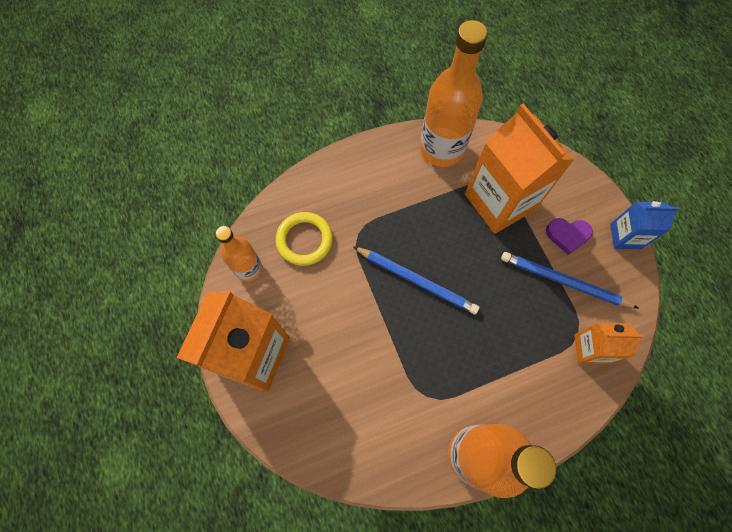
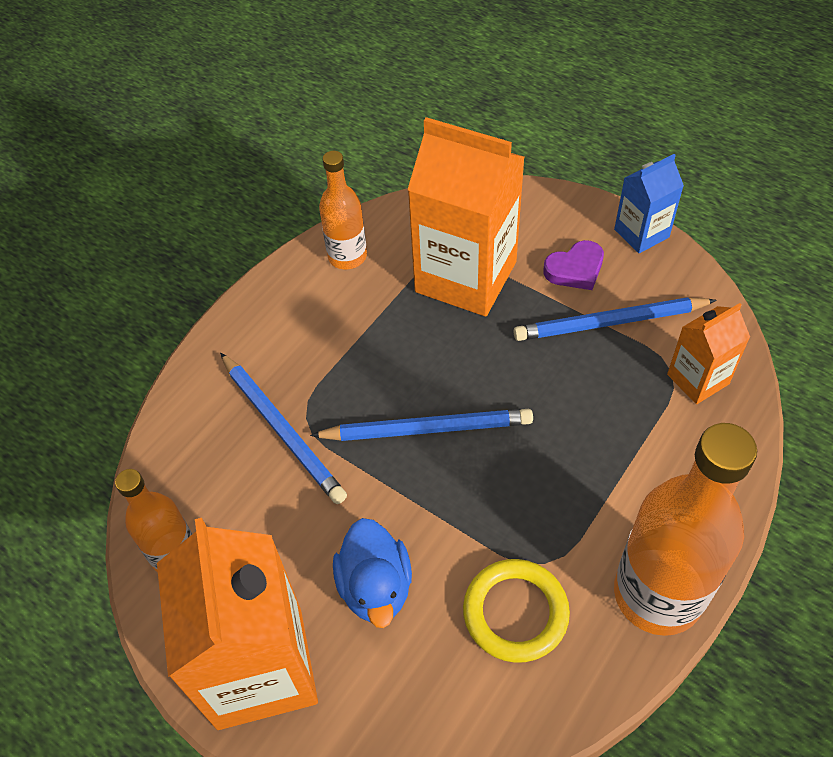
camera: 30 degrees left, 15 degrees down
(304, 240) = (234, 469): yellow ring -> yellow ring (515, 612)
(333, 351) = (375, 587): none -> blue duck
(341, 233) = (281, 429): none -> blue pencil
(441, 149) = (347, 256): orange bottle -> orange bottle, size x0.57

